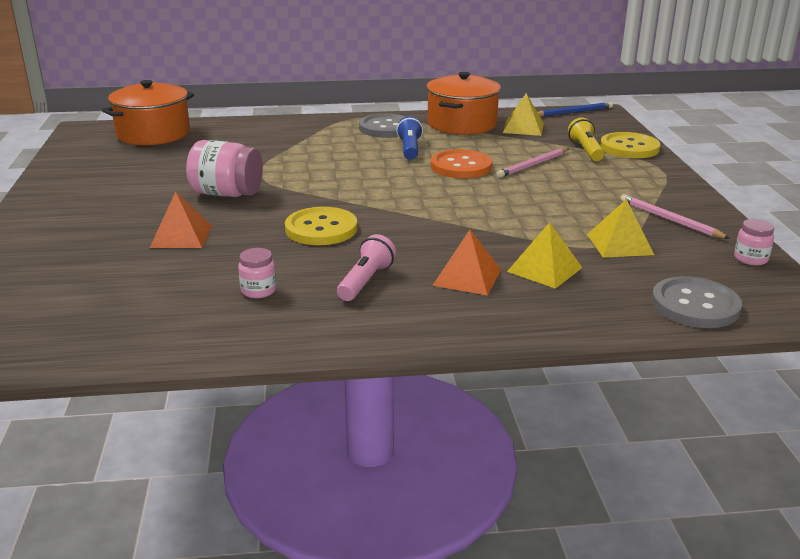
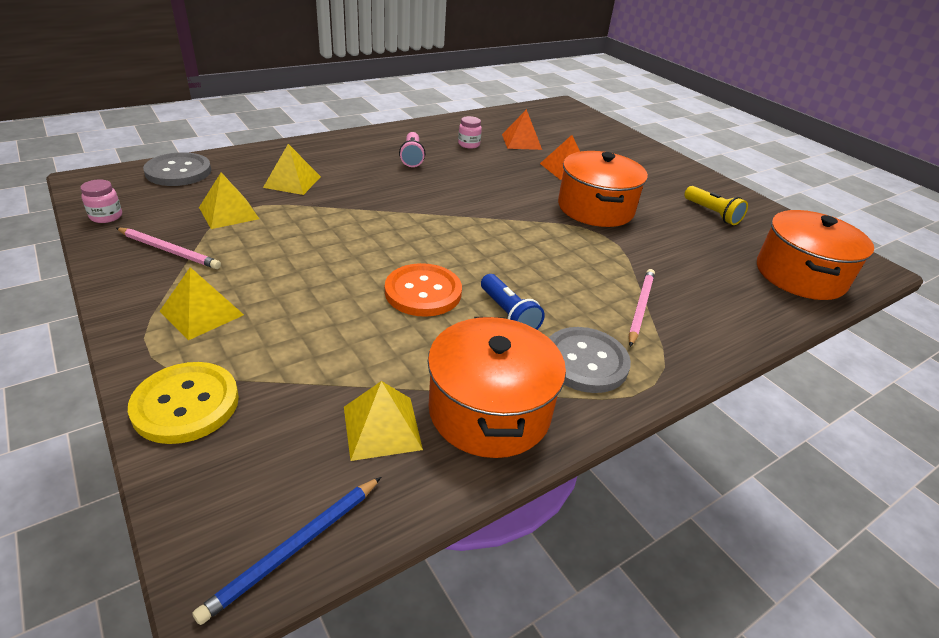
camera: 150 degrees right, 10 degrees up
(227, 194) = (595, 208): pink jar -> orange pot
(321, 229) = (481, 189): yellow button -> none
(467, 277) = (347, 169): orange pyramid -> orange pyramid (521, 142)
(533, 165) = (335, 316): pink pencil -> pink pencil (640, 307)
(585, 151) = (263, 374): yellow flashlight -> yellow flashlight (712, 213)
(629, 179) = (202, 313): none -> yellow pyramid

